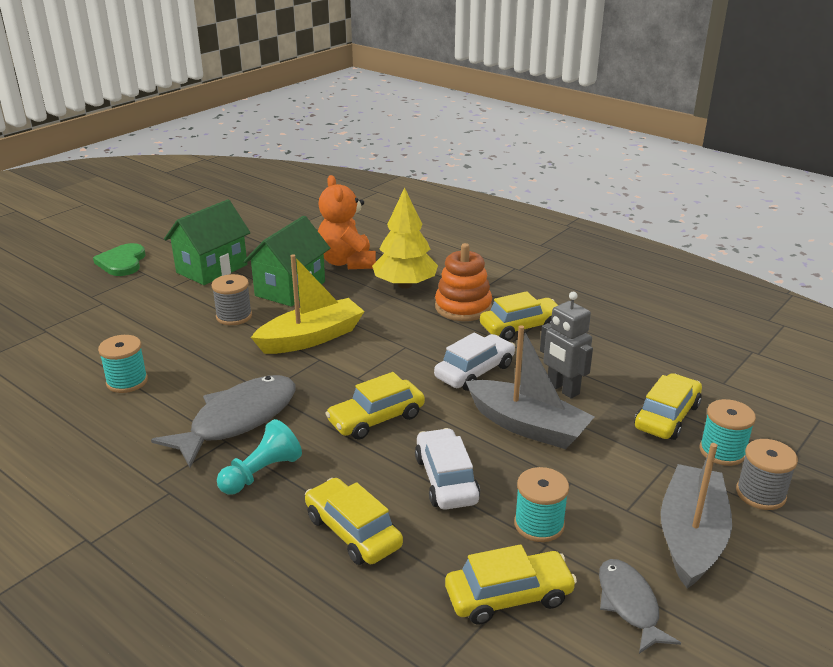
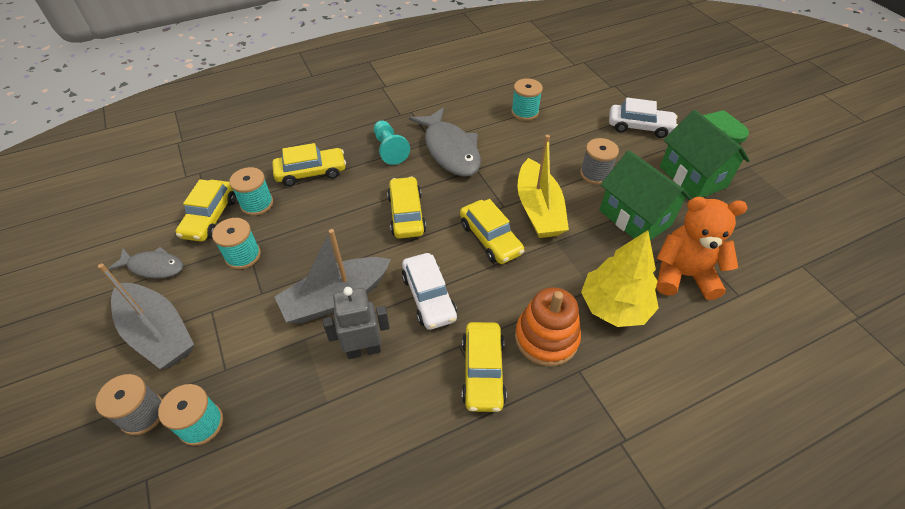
camera: 115 degrees right, 20 degrees up
(446, 479) = (318, 227): white car -> white car (639, 127)
(449, 559) = (257, 204): none -> turquoise spool
(667, 416) = (271, 412): yellow car -> yellow car (490, 238)

